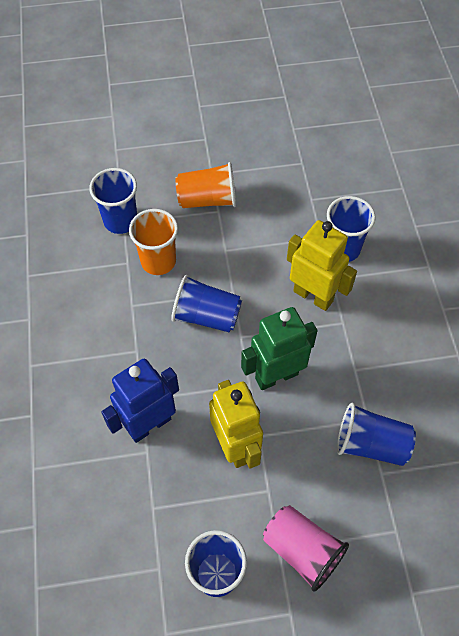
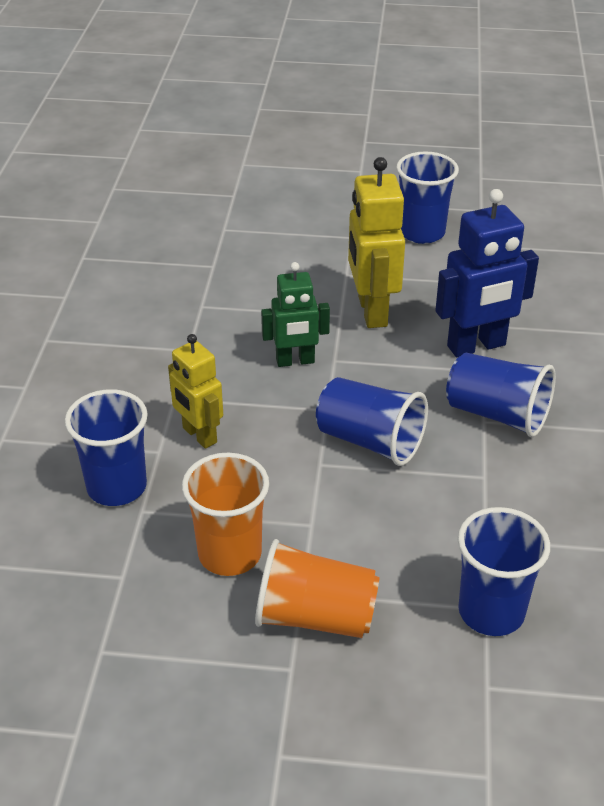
camera: 165 degrees left, 20 degrees down
(158, 261) = (431, 529): orange cup -> orange cup (230, 554)
(276, 376) = (295, 361): green robot -> green robot, size x0.65
(302, 550) = (328, 233): pink cup -> none
(313, 296) = (199, 435): yellow robot -> yellow robot, size x0.65
(371, 444) = (210, 287): blue cup -> blue cup (497, 414)

